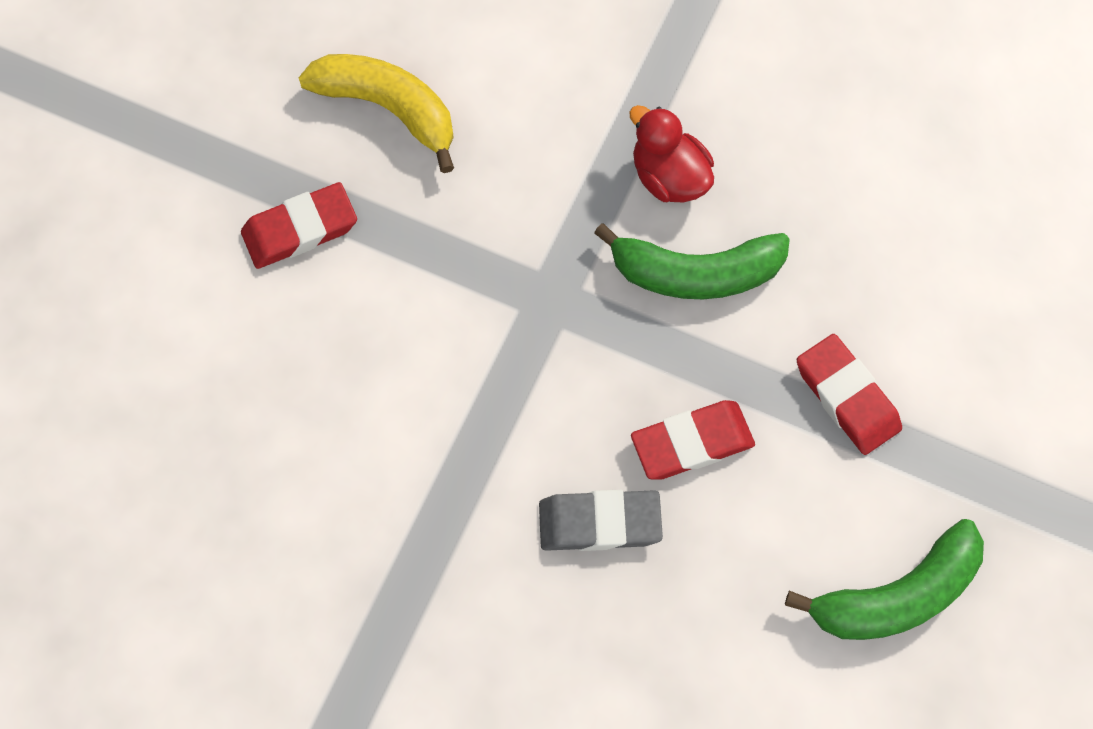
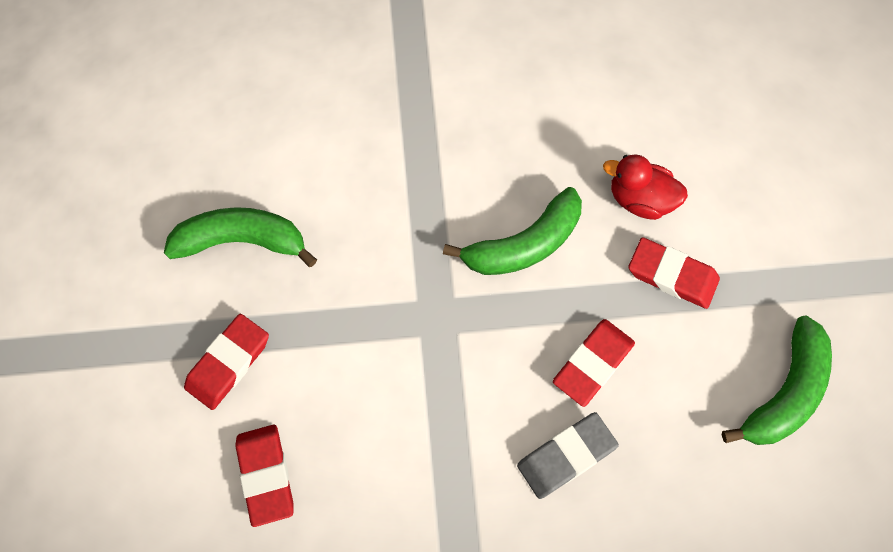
camera: 30 degrees left, 0 degrees up
(271, 364) = (266, 475): none -> red eraser
(389, 109) = (242, 241): yellow banana -> green banana
(668, 177) = (466, 188): red duck -> red duck (640, 199)

